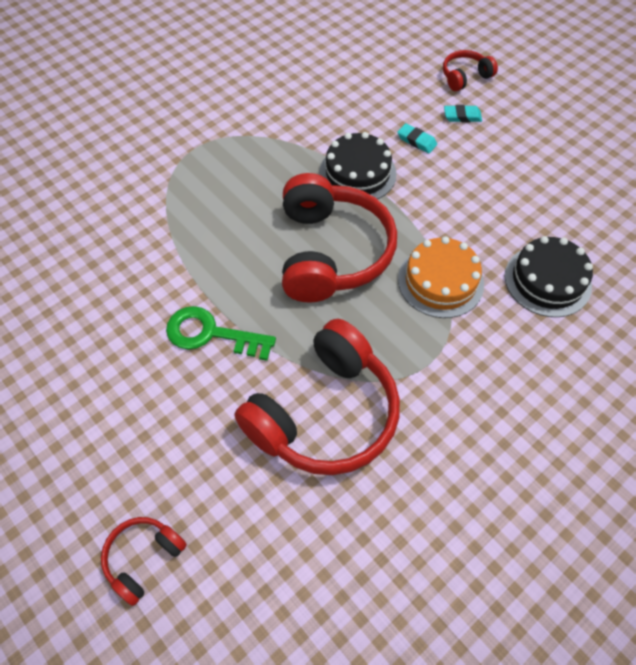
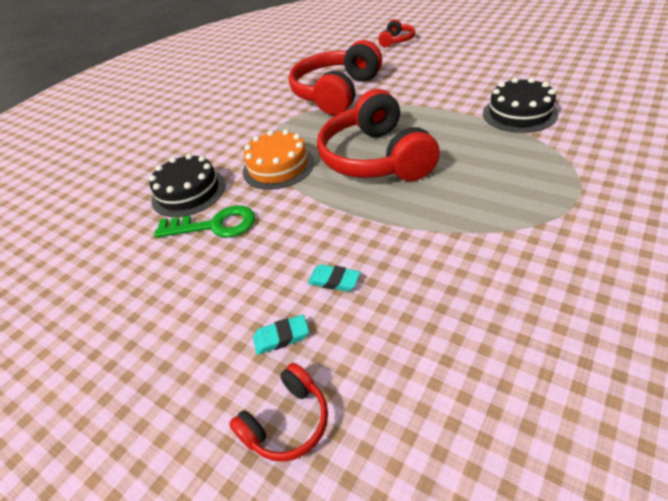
camera: 170 degrees right, 15 degrees down
(211, 334) = (431, 98): green key -> green key (215, 225)
(357, 173) = (386, 223): black cake -> black cake (519, 113)

